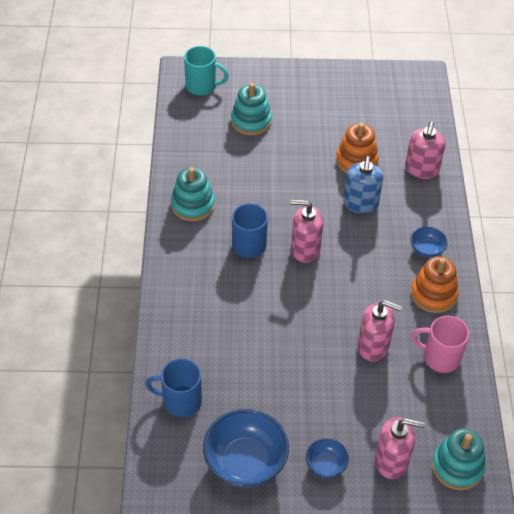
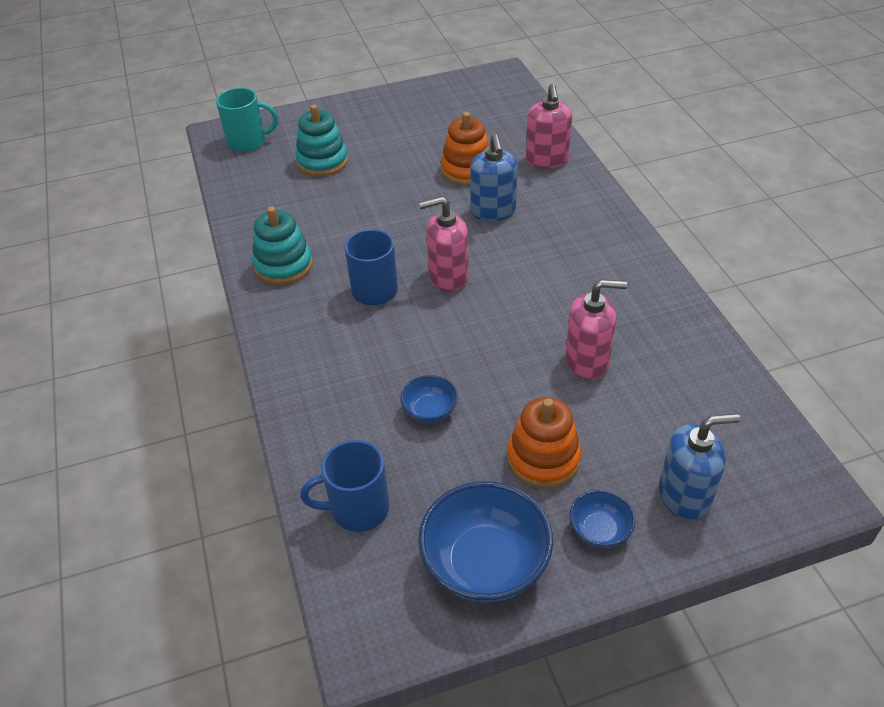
camera: 15 degrees left, 5 degrees down
(391, 461) = (684, 496): pink soap dispenser -> blue soap dispenser
(426, 250) = (596, 237): blue bowl -> blue bowl (430, 411)
(433, 294) = (630, 282): orange stacking toy -> orange stacking toy (543, 458)
(440, 357) = (676, 349): pink mug -> none
(457, 467) = (772, 475): turquoise stacking toy -> none

